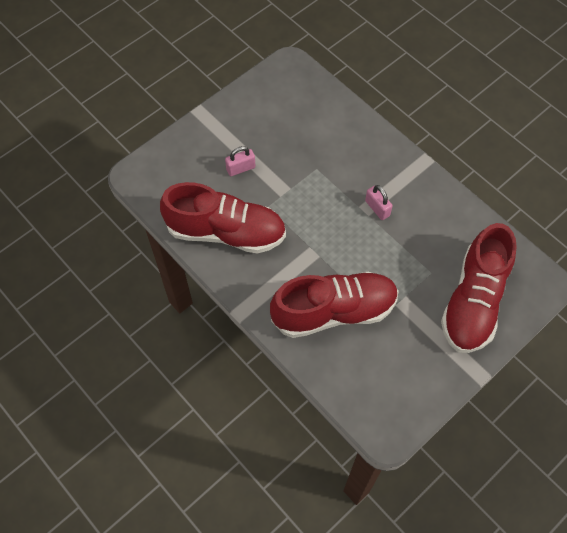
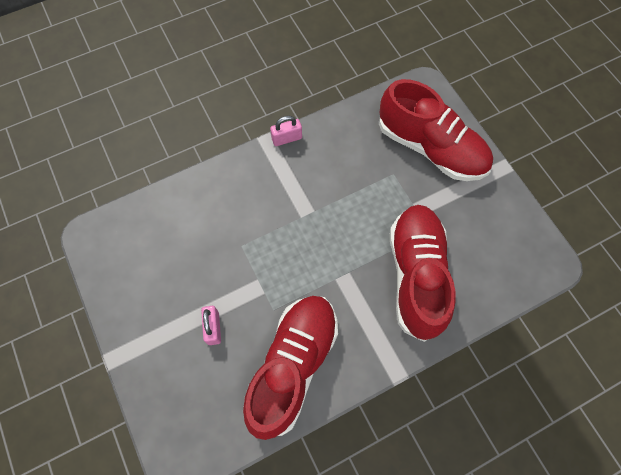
camera: 75 degrees left, 5 degrees up
(377, 208) = (308, 200): pink padlock -> pink padlock (287, 138)

